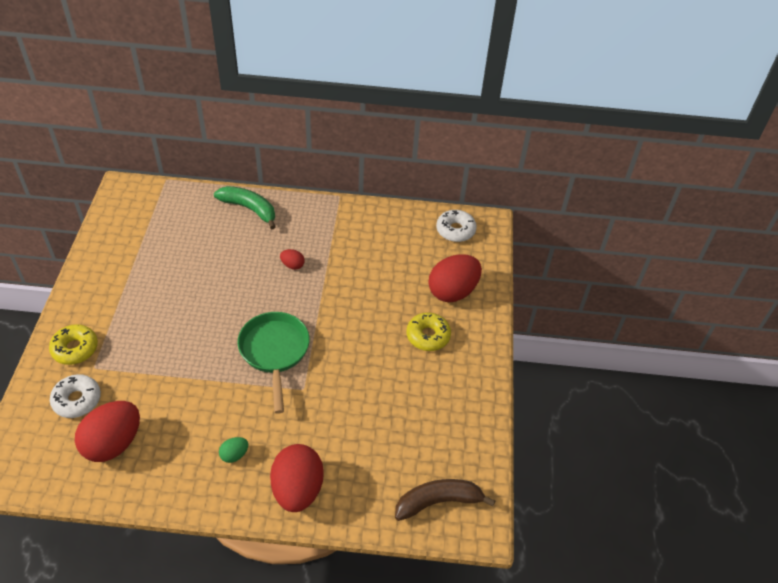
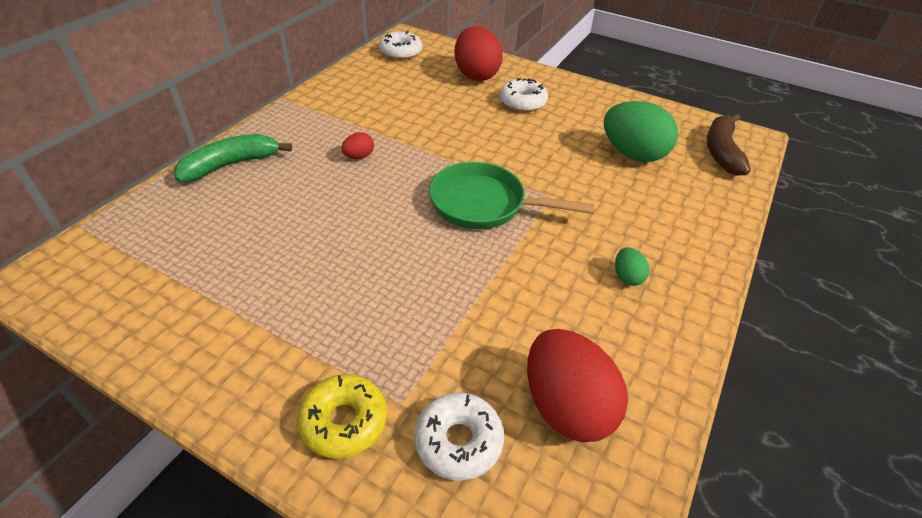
camera: 65 degrees left, 5 degrees down
(297, 489) = (690, 237): red egg -> none
(393, 432) = (633, 154): none -> green egg
(428, 336) = (522, 102): yellow donut -> white donut

